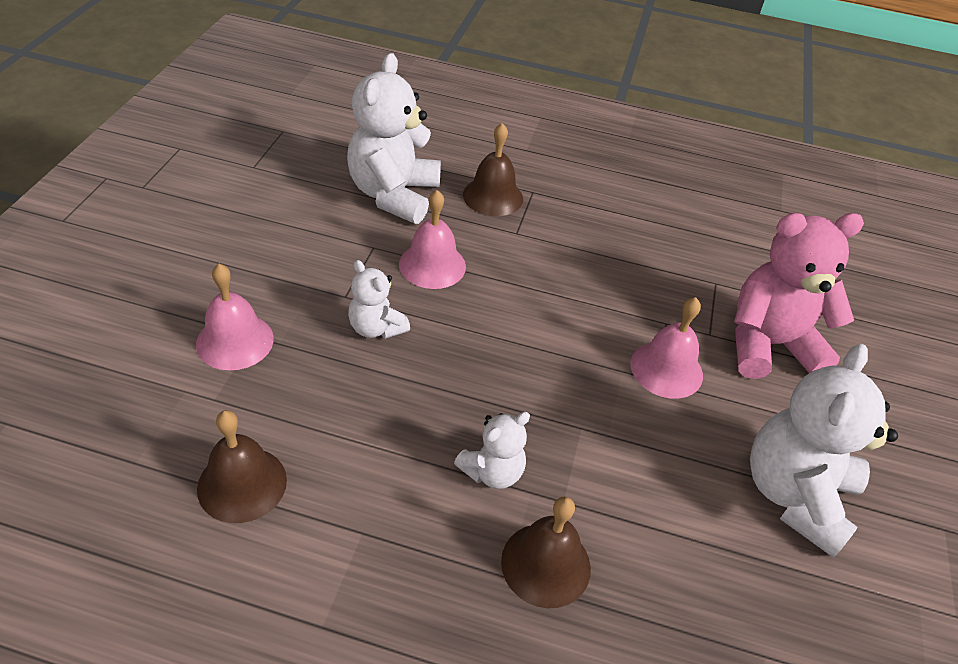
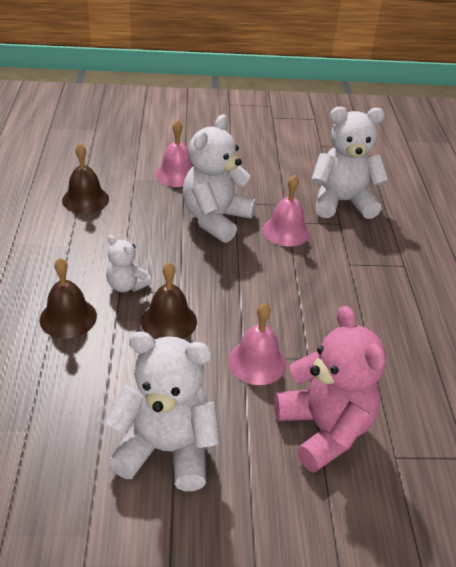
camera: 75 degrees right, 5 degrees down
(376, 328) = (215, 219): white teddy bear -> white teddy bear, size x1.92
(493, 196) = (380, 246): brown bell -> brown bell (169, 321)

